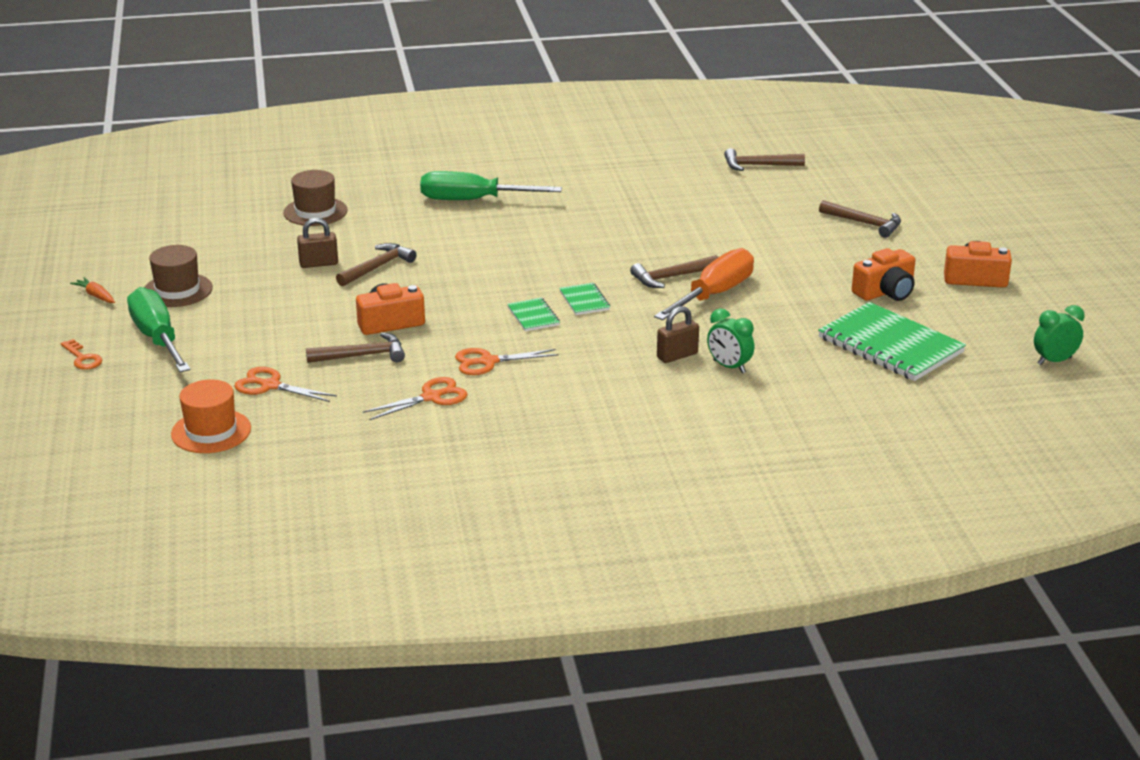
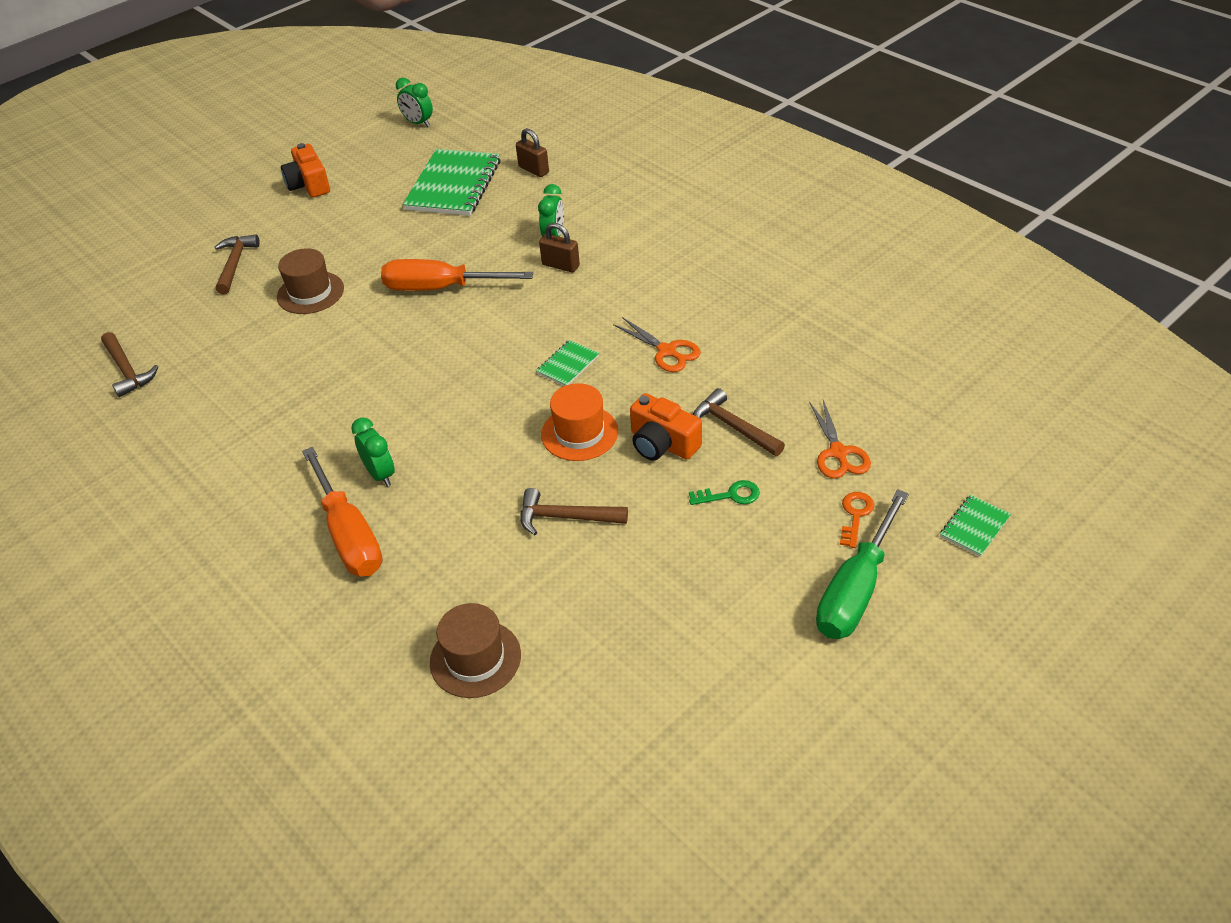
camera: 120 degrees left, 15 degrees up
(83, 358) = (949, 621): orange key -> orange key (855, 515)
(96, 296) = (839, 717): orange carrot -> none
(177, 290) = (757, 649): brown hat -> brown hat (310, 293)
(211, 431) = (937, 442): orange hat -> orange hat (579, 433)
(302, 328) = (730, 495): none -> green key
(318, 264) = (597, 569): brown padlock -> brown padlock (533, 170)
(431, 397) = (750, 352): orange scissors -> none
(473, 200) = (348, 534): green screwdriver -> orange screwdriver
(515, 221) = (380, 474): none -> green clock
(584, 301) = (513, 350): green notebook -> green notebook (974, 527)
(671, 277) = (426, 322): brown hammer -> none
(885, 292) = (366, 213): orange camera -> none

